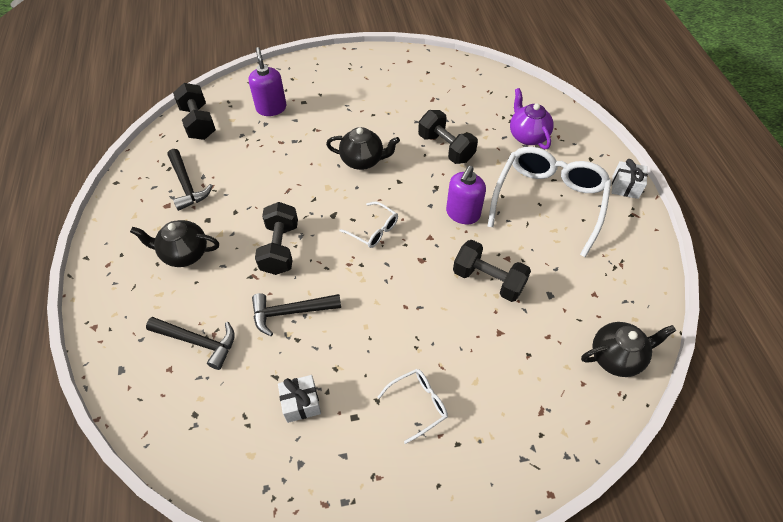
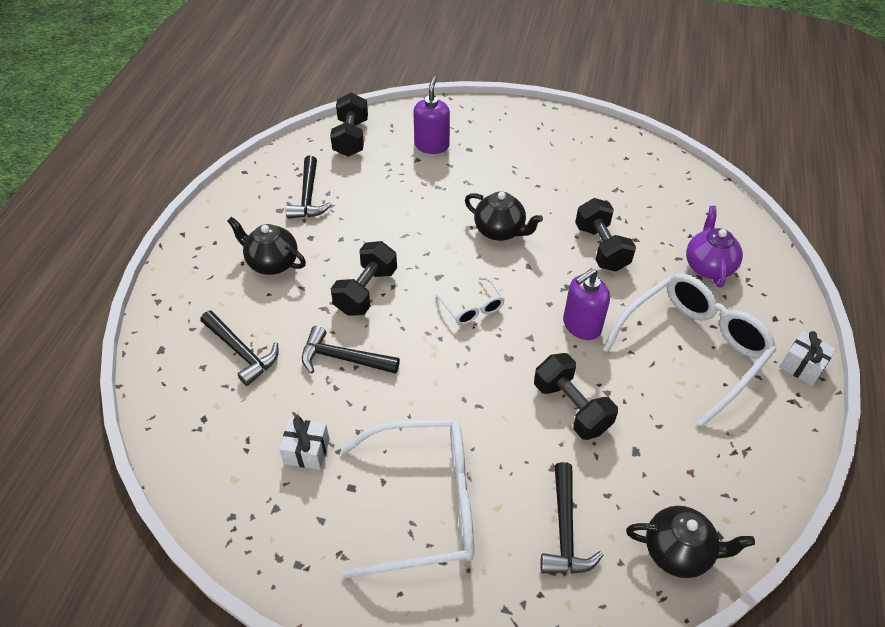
camera: 25 degrees right, 5 degrees down
(418, 404) = (422, 503): white glasses -> white glasses, size x2.19
(532, 376) = (565, 530): none -> black hammer

